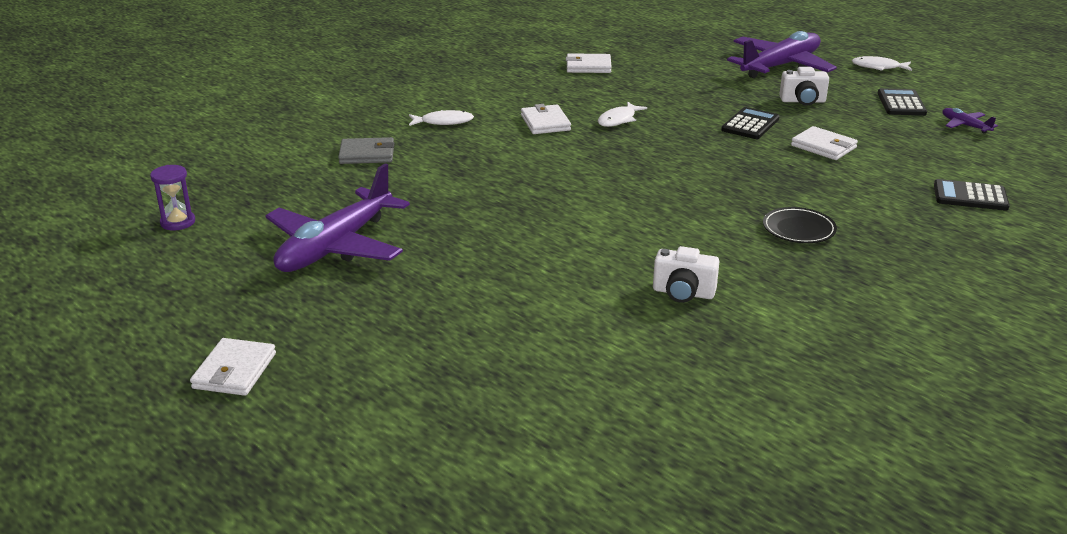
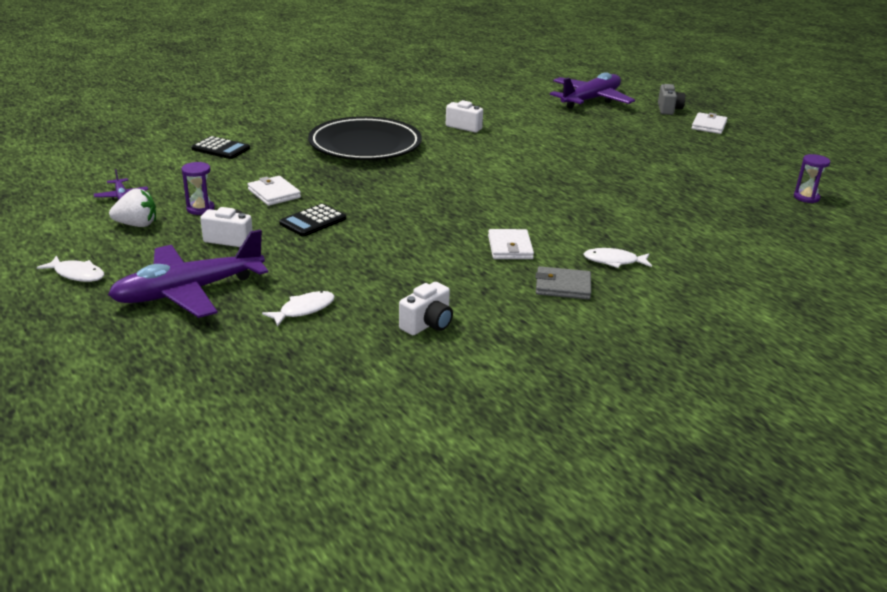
camera: 170 degrees left, 0 degrees up
(298, 418) = (668, 109): none -> grey camera
(335, 247) = (680, 170): purple plane -> purple plane (591, 100)
(367, 154) = (682, 235): grey wallet -> grey wallet (563, 286)
(588, 66) = (427, 324): white wallet -> white camera
(618, 120) = (435, 242): white fish -> white fish (304, 310)
(798, 229) = (365, 145): black plate -> black plate, size x2.30
(870, 123) = (200, 209): none -> purple hourglass
(901, 103) = (137, 225): black calculator -> white strawberry

